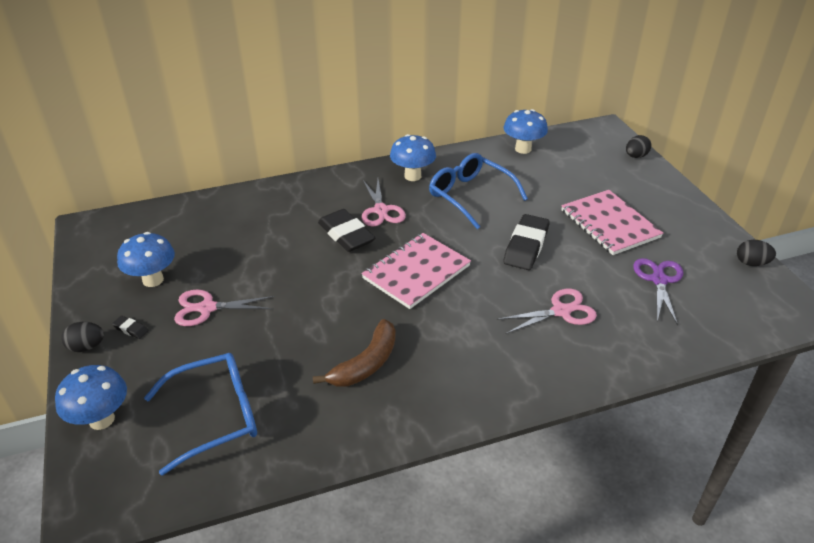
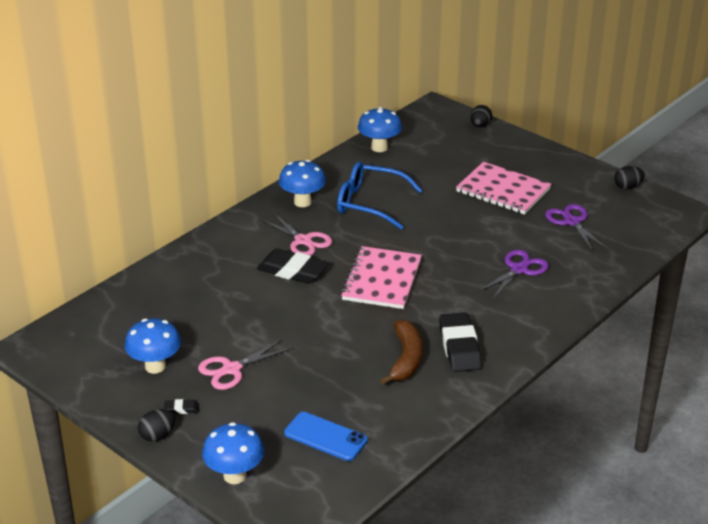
camera: 30 degrees left, 5 degrees down
(216, 416) = (325, 437): blue glasses -> blue phone
(526, 246) = (452, 230): black eraser -> black eraser (459, 347)
(561, 311) = (519, 269): pink scissors -> purple scissors

